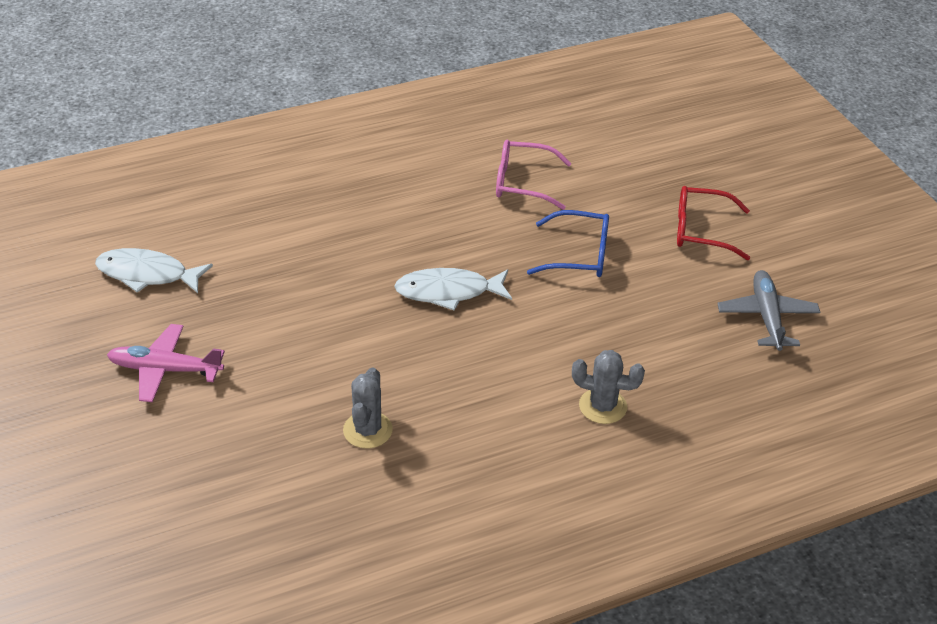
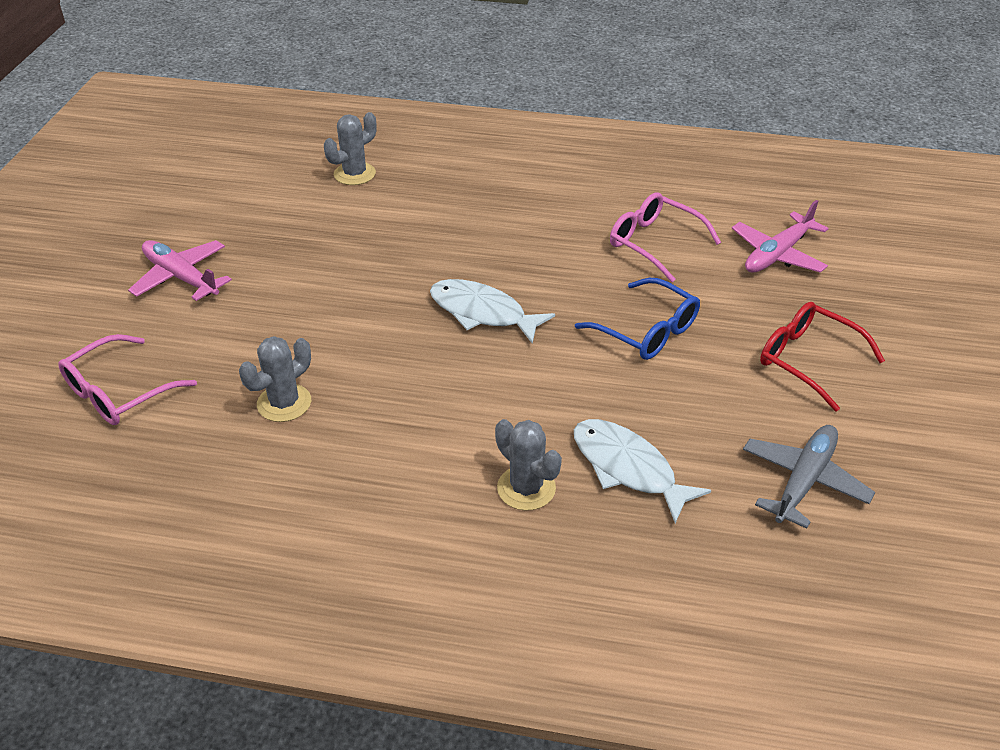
camera: 35 degrees right, 0 degrees up
(147, 274) = (249, 197): white fish -> white fish (628, 468)
(221, 486) = (119, 392): none -> pink glasses
(222, 216) = (354, 174): none -> grey cactus
(616, 157) = (778, 254): none -> pink plane

